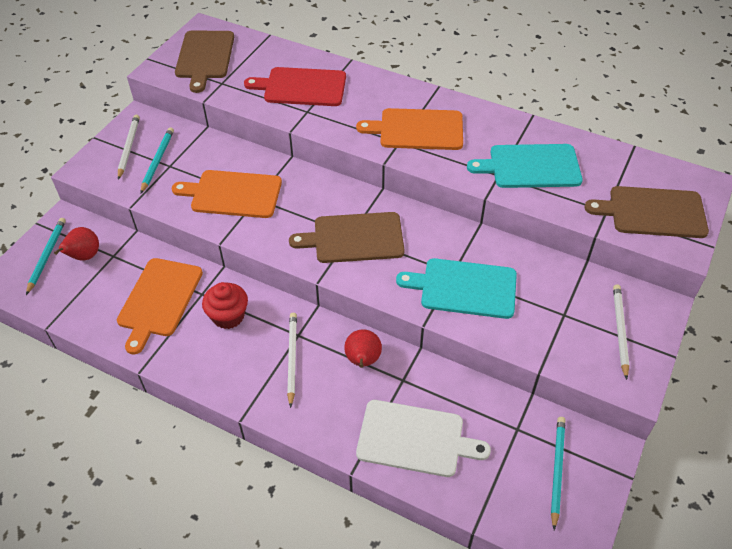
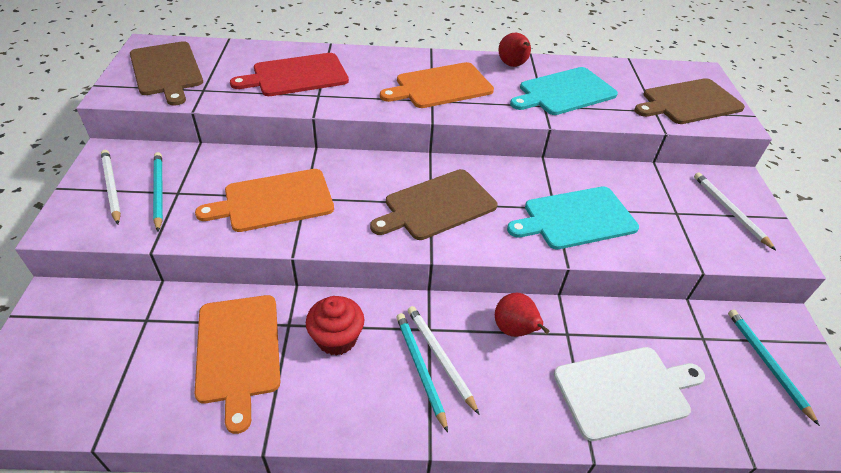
camera: 30 degrees left, 5 degrees down
(47, 256) = (47, 352): turquoise pencil -> turquoise pencil (420, 369)
(84, 257) = (105, 334): red pear -> red pear (513, 65)

